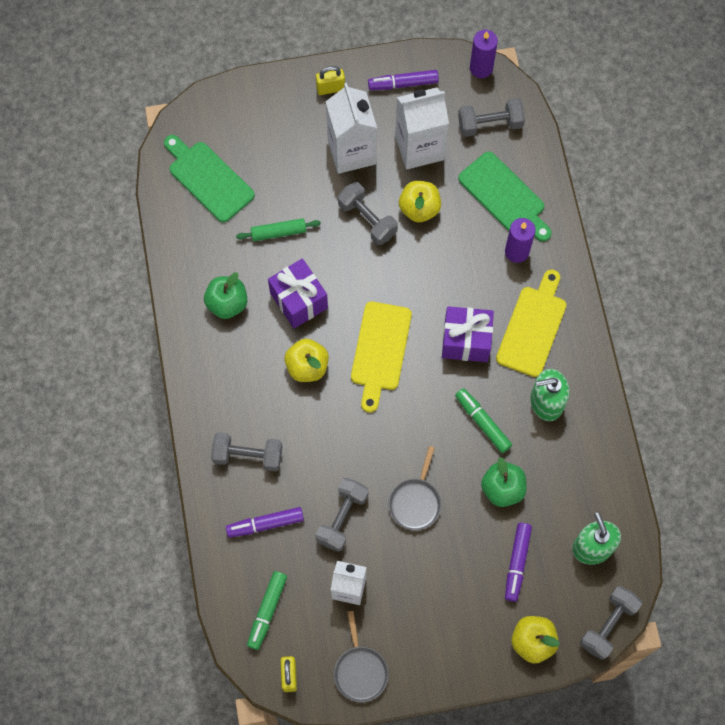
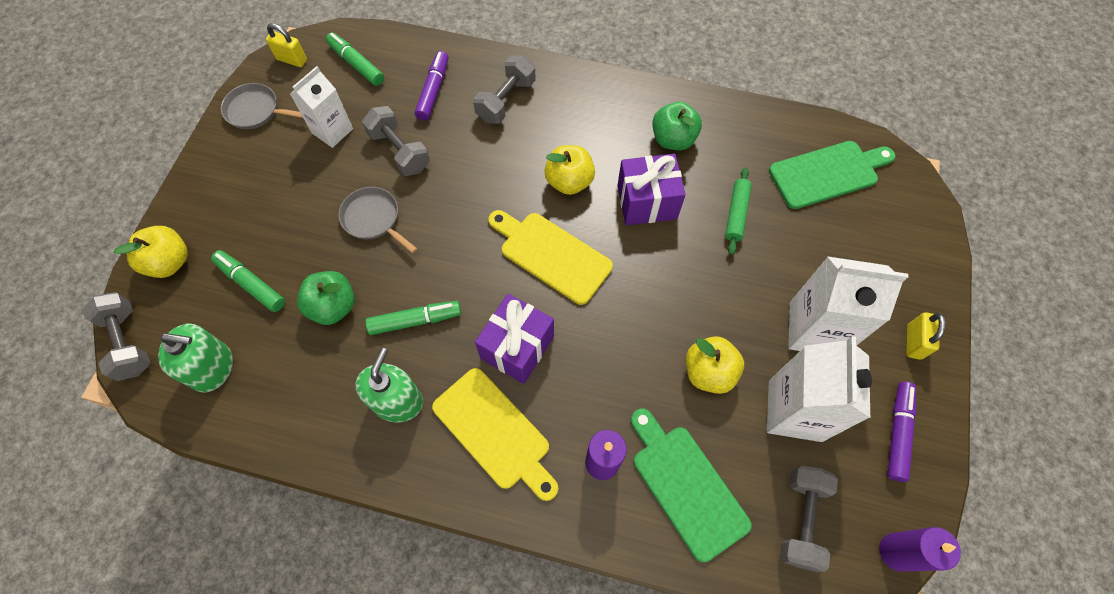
camera: 115 degrees right, 5 degrees down
(367, 219) = (716, 308): grey dumbbell -> none
(504, 196) = (686, 486): green cutting board -> green cutting board turned 75 degrees clockwise
(517, 563) = (251, 284): purple marker -> green marker

